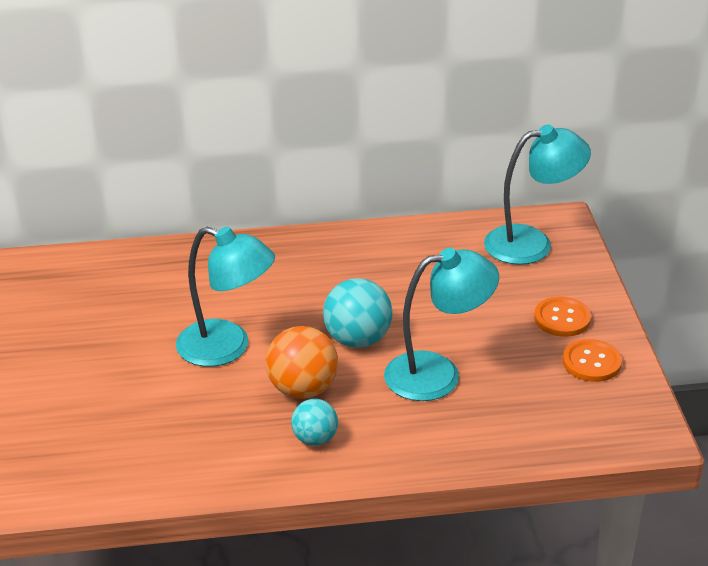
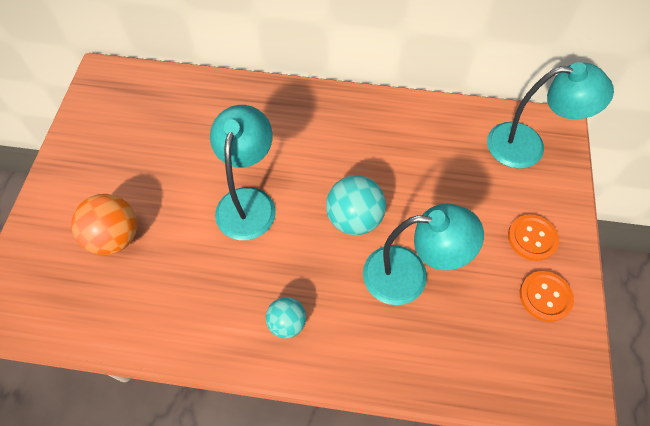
camera: 15 degrees right, 25 degrees up
(227, 348) = (248, 201): turquoise lamp -> turquoise lamp turned 120 degrees counterclockwise
(303, 389) = (294, 263): orange ball -> orange ball (115, 237)

